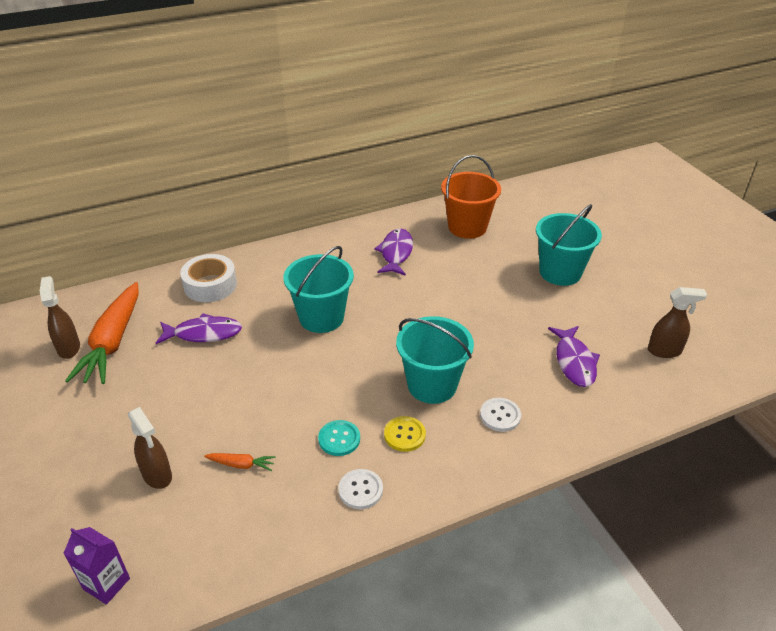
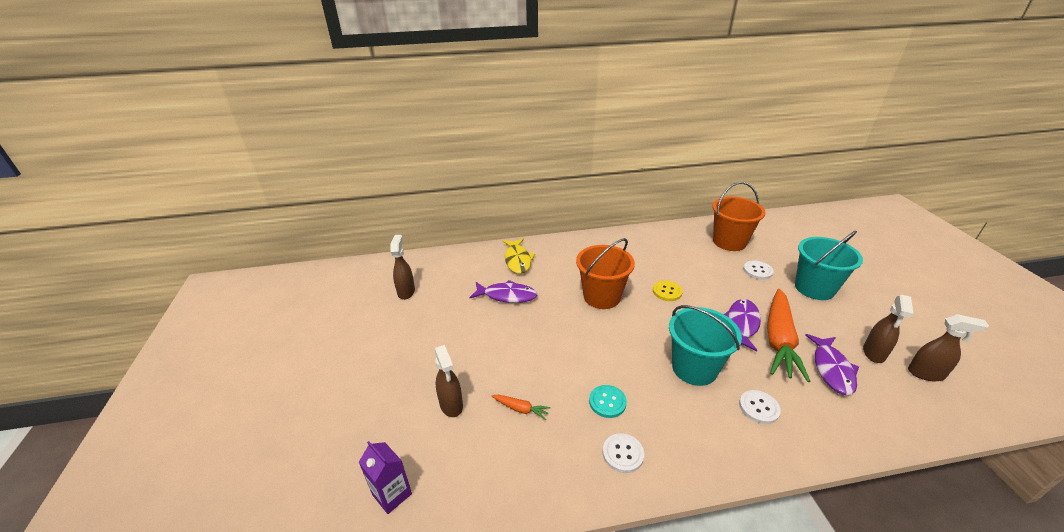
camera: 15 degrees right, 5 degrees down
(112, 342) = (438, 292): orange carrot -> orange carrot (779, 340)
(210, 285) = (517, 260): white tape -> yellow fish
(321, 317) = (602, 297): turquoise bucket -> orange bucket
(396, 253) = (667, 254): purple fish -> purple fish (742, 324)
(404, 435) = (667, 409): yellow button -> yellow button (667, 291)
(499, 260) = (757, 271): none -> white button
(616, 337) = (874, 353): none -> brown spray bottle

